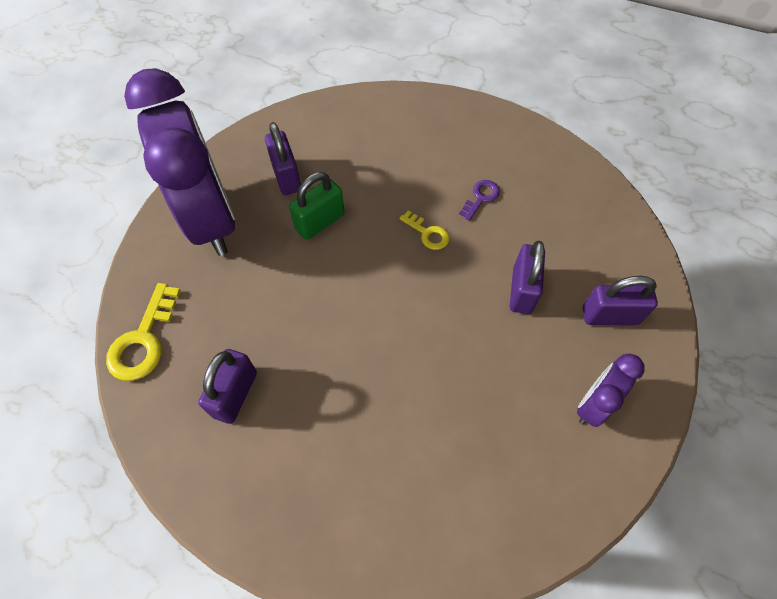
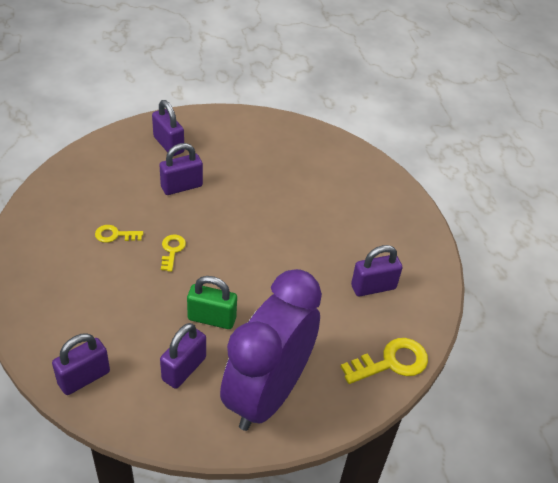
camera: 130 degrees left, 15 degrees down
(334, 115) = (84, 377): none -> purple padlock
(481, 197) = (115, 235): purple key -> yellow key
(593, 404) = (233, 136): purple clock -> none

